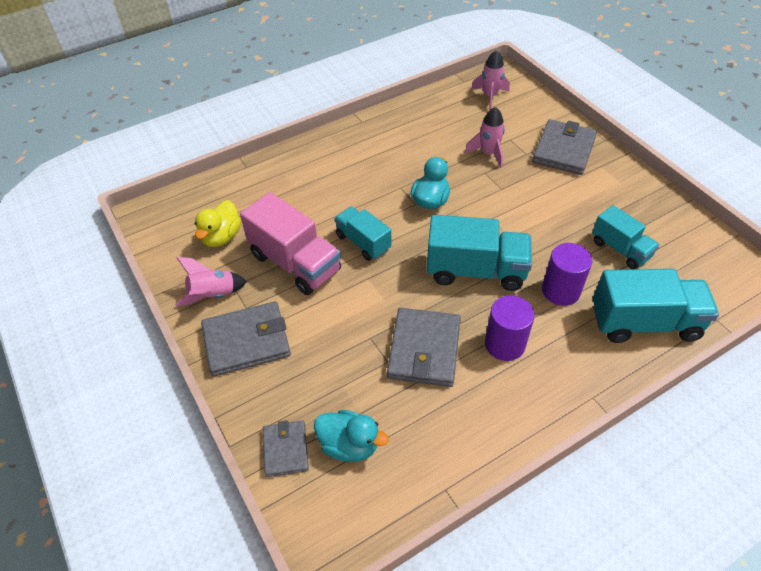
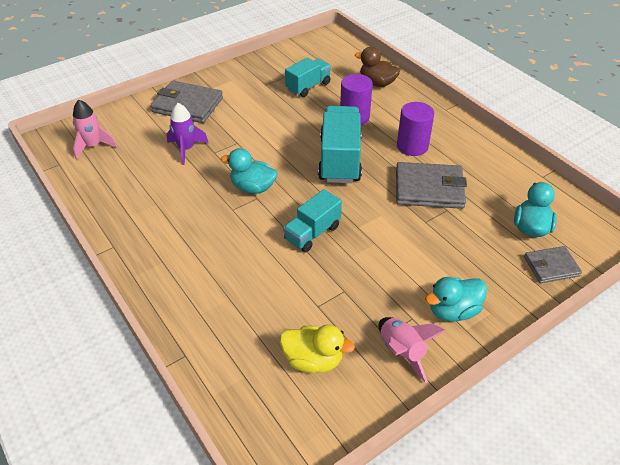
camera: 95 degrees left, 5 degrees down
(246, 341) = (453, 311): grey wallet -> turquoise duck
(295, 263) = (346, 284): pink truck -> none
(488, 153) = (186, 149): pink rocket -> purple rocket
(644, 322) = (377, 83): turquoise truck -> brown duck

